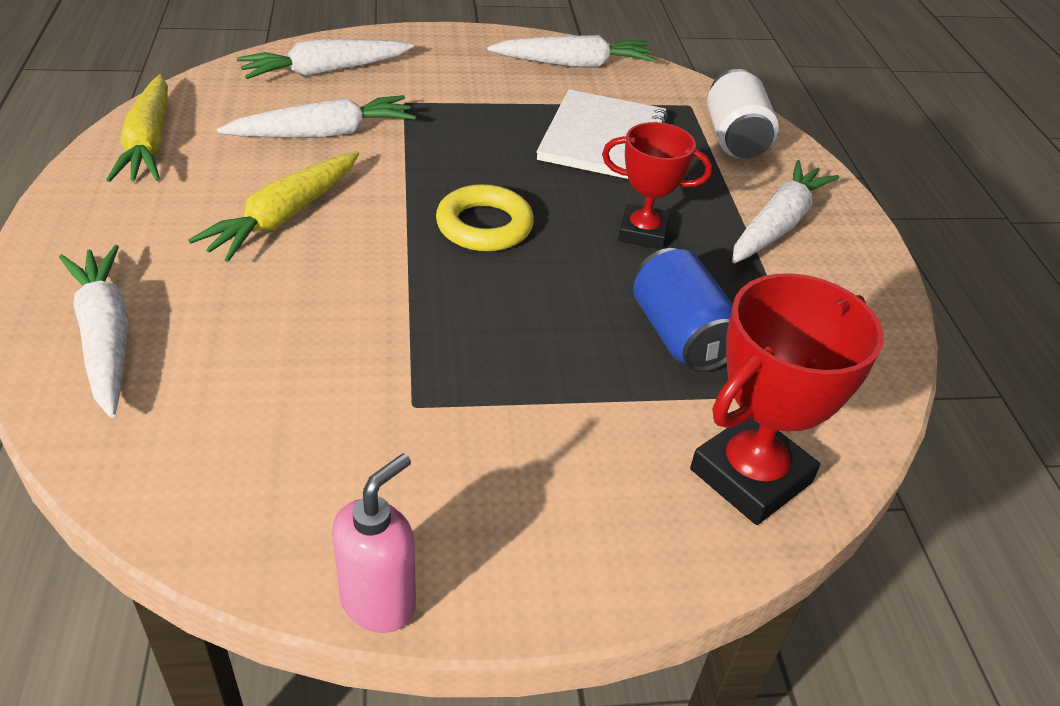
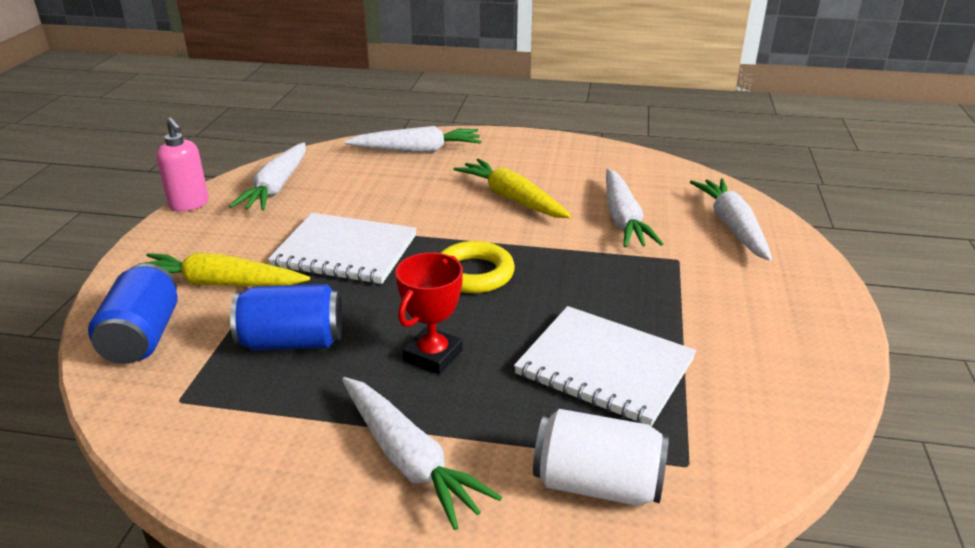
camera: 110 degrees right, 10 degrees down
(149, 143) = (613, 160): yellow carrot -> yellow carrot (220, 284)
(473, 342) = (345, 251): none -> white notebook
(574, 64) = (784, 382): white carrot -> white carrot (276, 187)
(751, 476) = (143, 337): red trophy -> blue can

